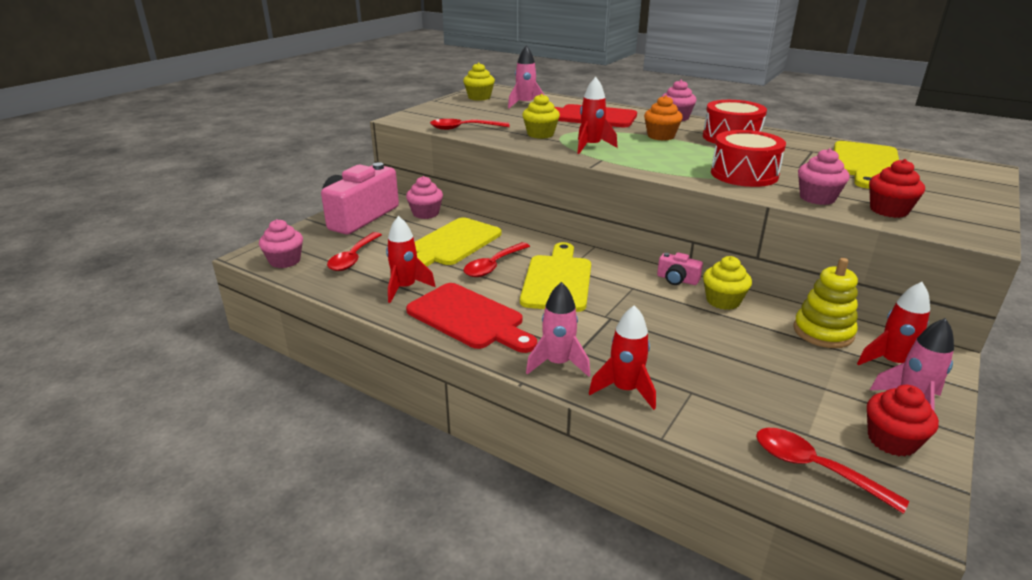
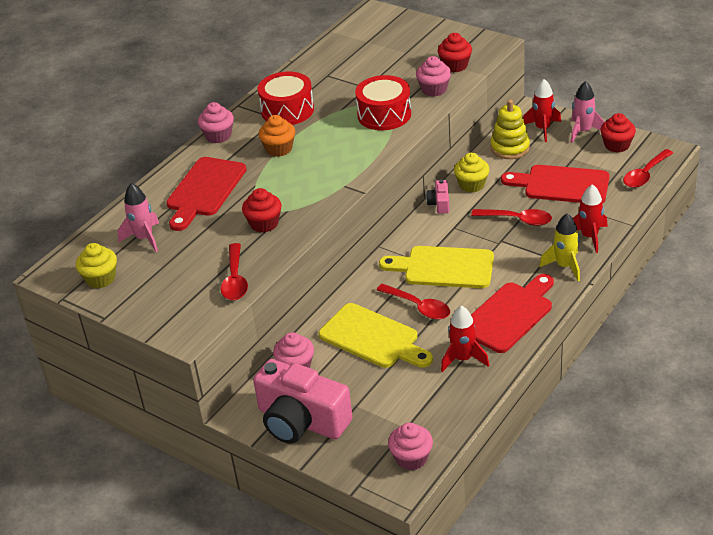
camera: 85 degrees left, 10 degrees up
(353, 258) = (404, 405): red spoon -> red spoon (517, 220)
(540, 134) = (264, 223): yellow cupcake -> red cupcake
(558, 364) = (565, 266): pink rocket -> yellow rocket
(591, 147) = (307, 191): red rocket -> none
(677, 279) = (439, 204): pink camera -> pink camera turned 150 degrees clockwise
(748, 372) = (561, 185): none -> red cutting board
(865, 163) = (360, 57): yellow cutting board -> none

